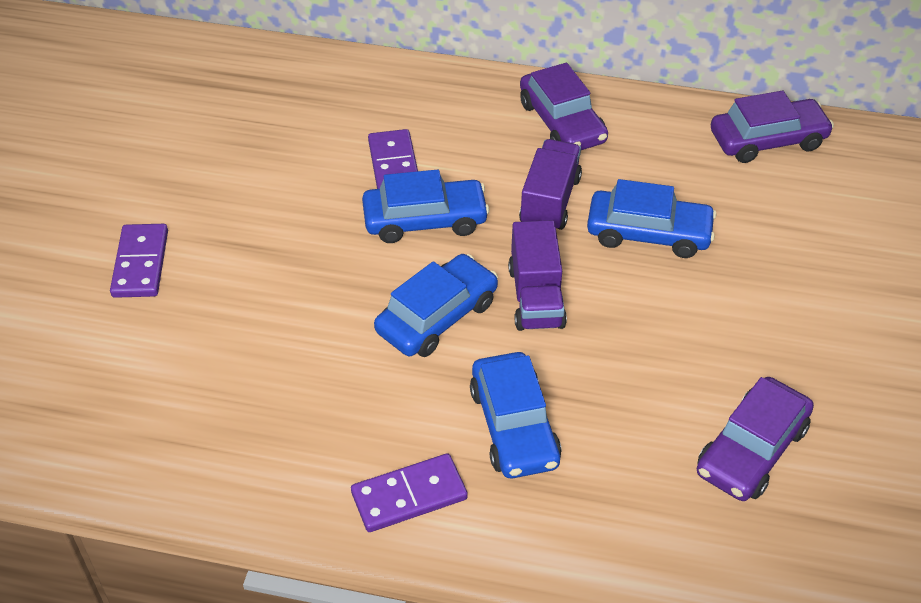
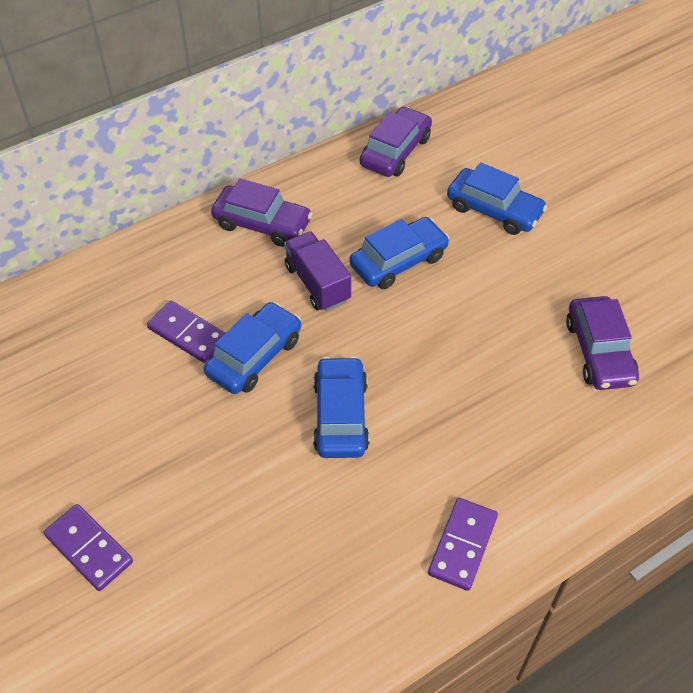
camera: 45 degrees left, 5 degrees up
(514, 426) = (467, 447): blue car -> blue car (494, 210)
(536, 297) = (383, 354): purple truck -> none

